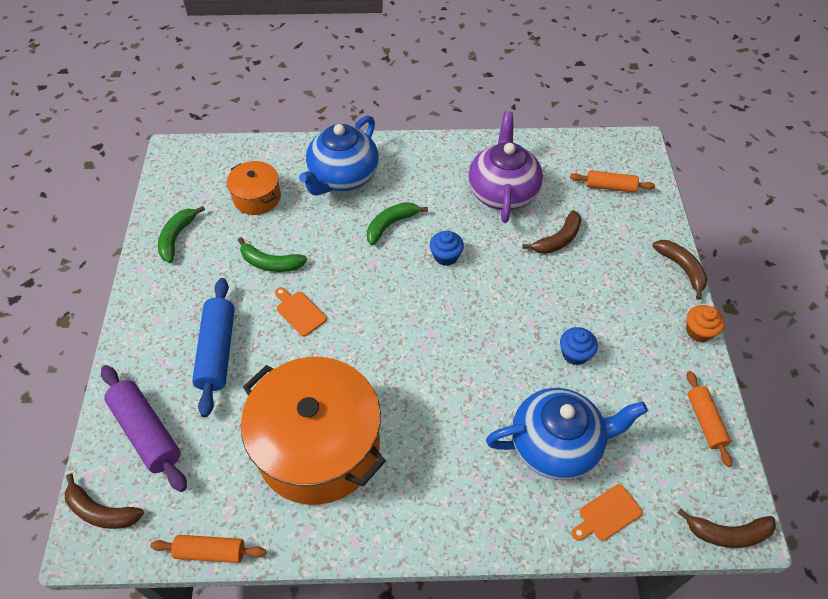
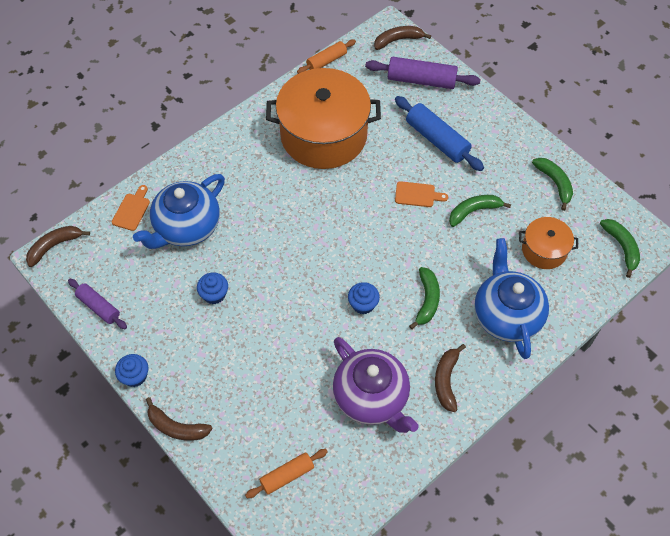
camera: 140 degrees right, 5 degrees up
(200, 161) = (621, 247): none -> green banana
(557, 240) = (292, 382): brown banana -> brown banana (446, 380)
(699, 331) = (135, 376): orange cupcake -> blue cupcake
(705, 421) = (99, 307): orange rolling pin -> purple rolling pin

